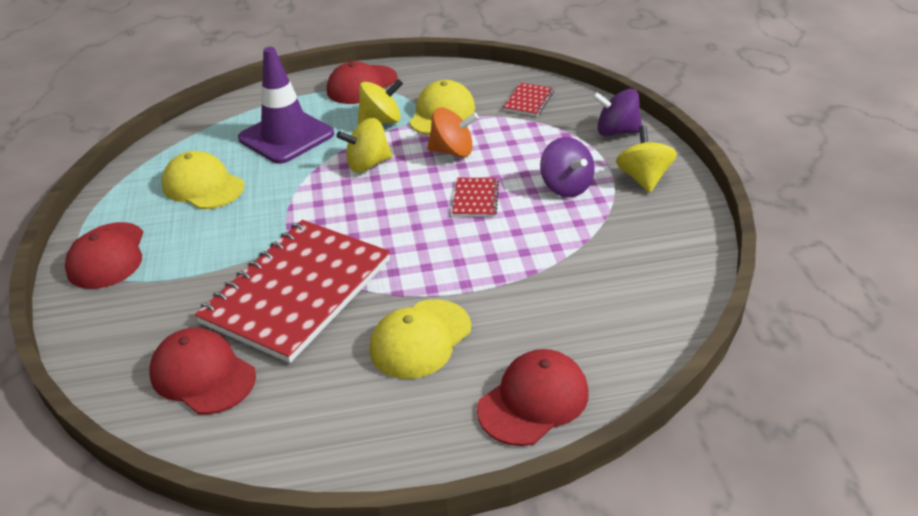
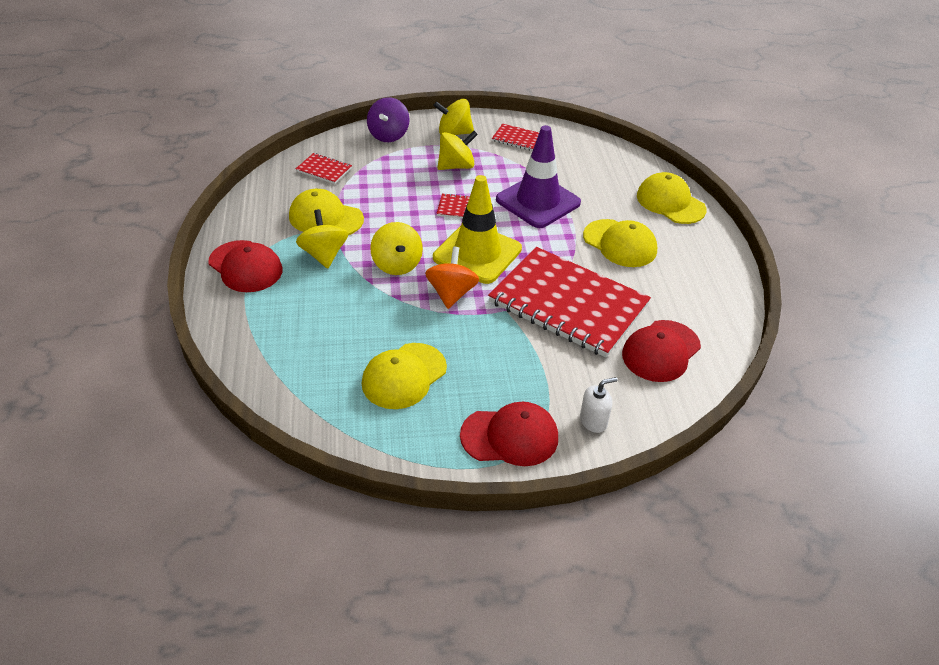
camera: 90 degrees left, 5 degrees up
(108, 314) = (593, 421): none -> white soap dispenser
(286, 136) = (328, 319): purple traffic cone -> purple traffic cone (538, 201)
(390, 216) = (477, 253): none -> yellow traffic cone
(452, 151) = (391, 216): orange spinning top -> orange spinning top (451, 293)
(533, 400) = (670, 202): red cap -> yellow cap
(566, 187) = (456, 166): purple spinning top -> yellow spinning top
(654, 233) = (517, 139): none -> red notebook

